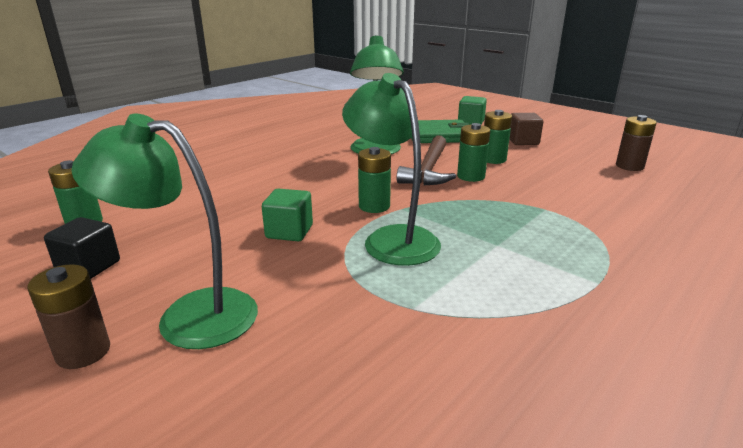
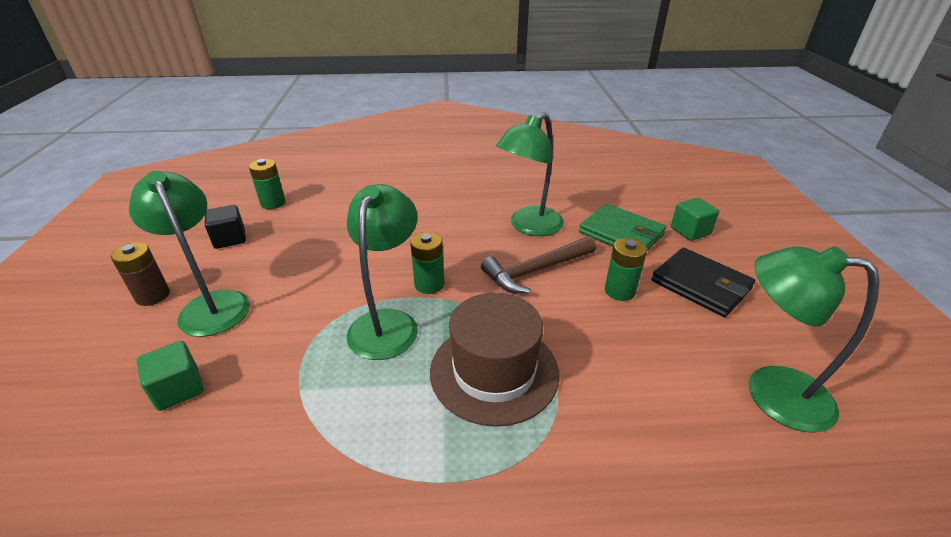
camera: 45 degrees right, 10 degrees up
(289, 231) = (345, 274): green cube -> green cube (178, 389)
(471, 176) = (559, 299): green battery -> none
(511, 223) = (494, 371): none -> brown hat
(523, 141) = (701, 285): brown cube -> black wallet
(629, 166) = (770, 391): brown battery -> green lamp

